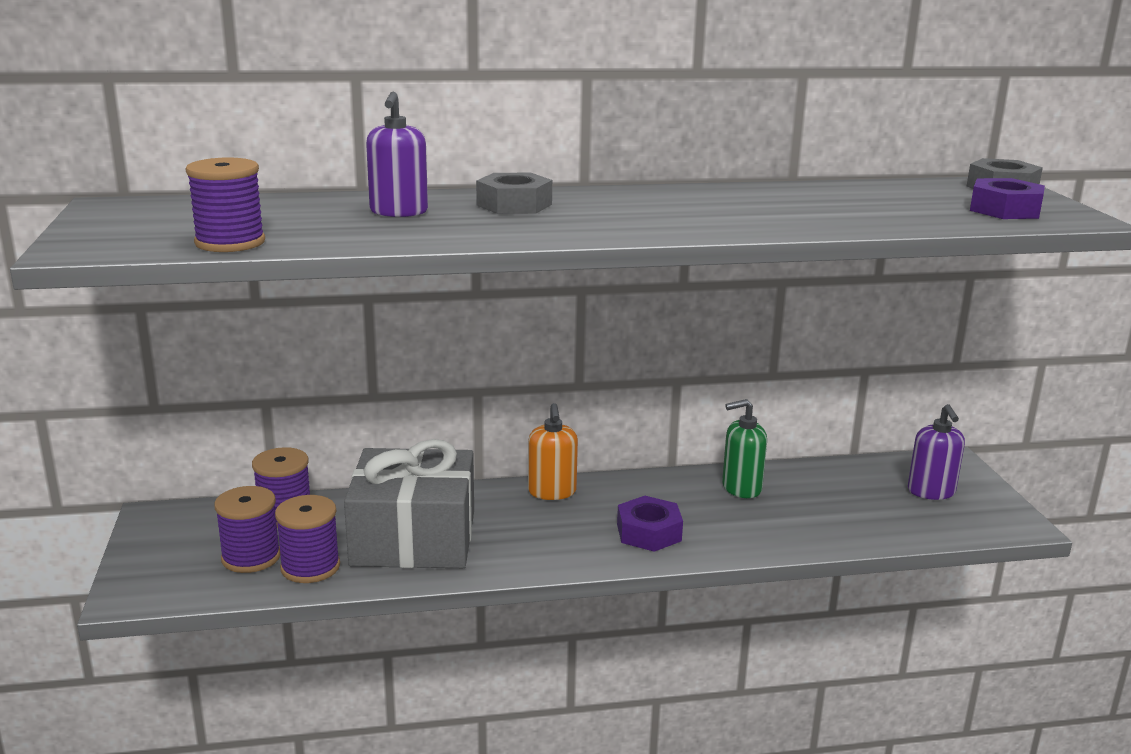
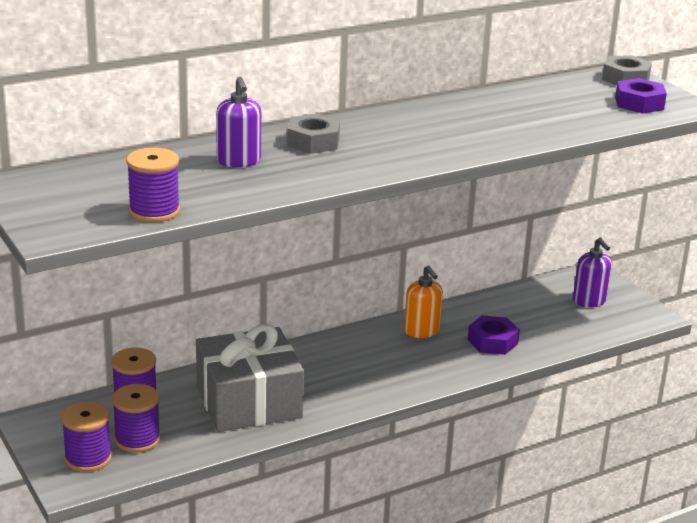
camera: 20 degrees left, 5 degrees up
(310, 567) = (188, 438): purple spool -> purple spool (88, 458)
(552, 492) = (326, 347): orange soap dispenser -> orange soap dispenser (421, 331)
(649, 532) = (414, 367): purple nut -> purple nut (492, 341)
(741, 488) = (459, 320): green soap dispenser -> none

